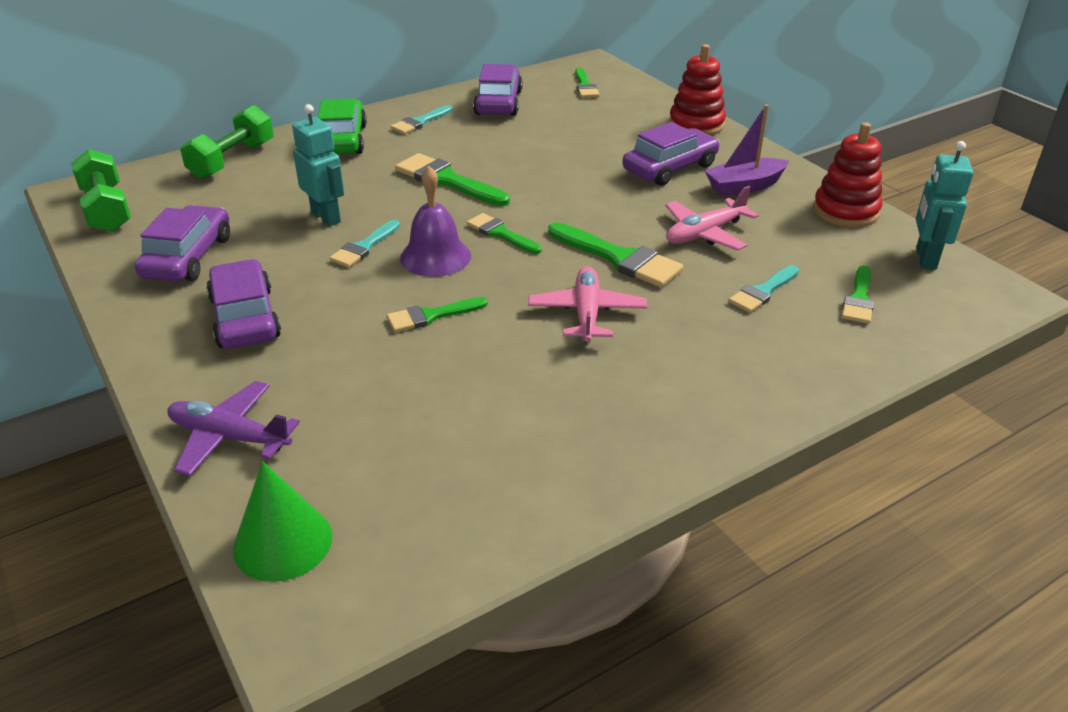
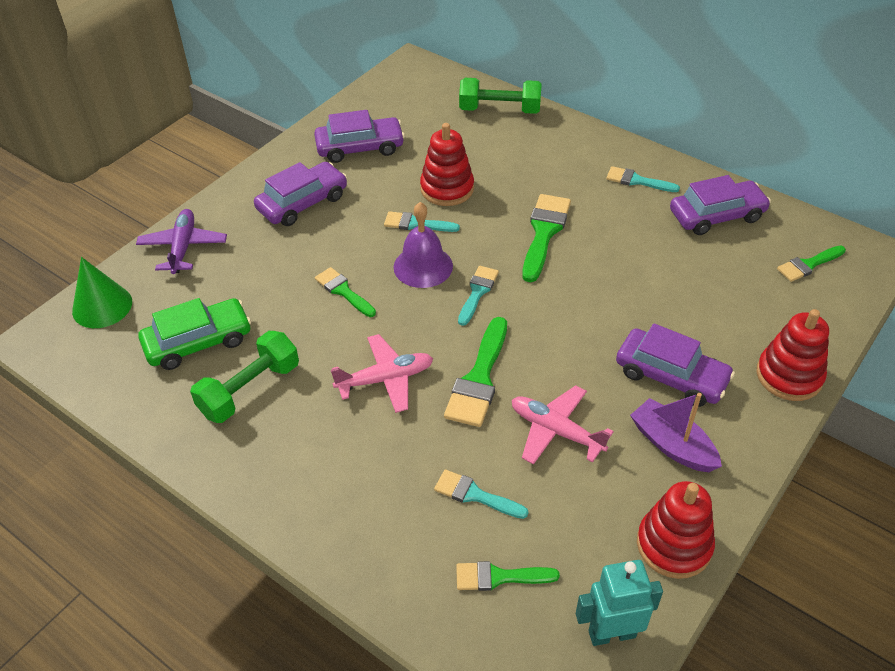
camera: 70 degrees right, 10 degrees up
(107, 209) = (398, 87): green dumbbell -> green dumbbell (250, 390)
(326, 217) = (447, 189): turquoise robot -> red stacking toy
(342, 140) = (571, 150): green car -> green car (198, 342)
(501, 233) = (477, 292): green brush -> turquoise brush

